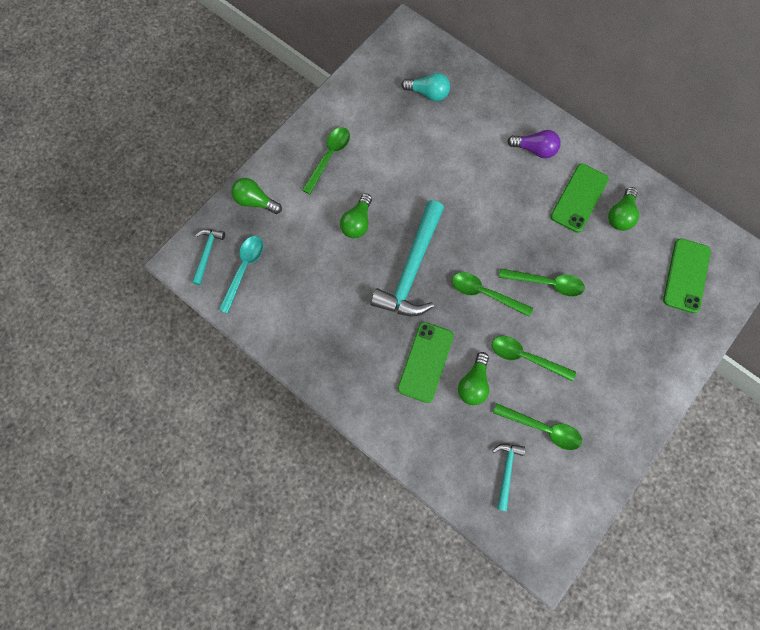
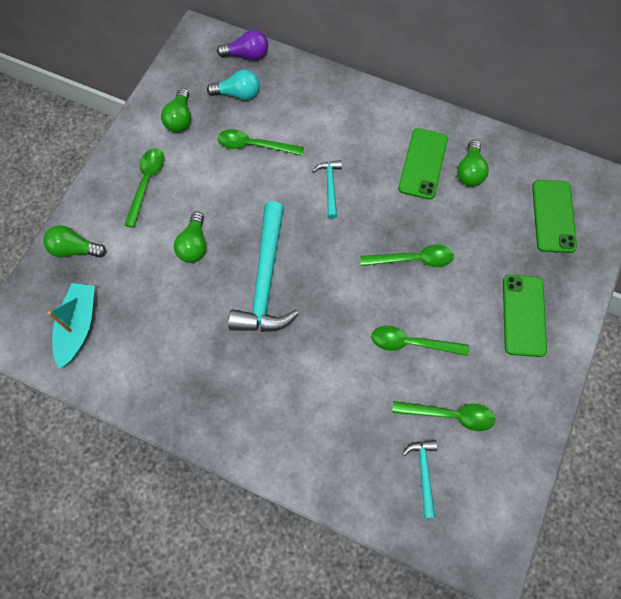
camera: 15 degrees left, 5 degrees down
(207, 253) = (31, 320): turquoise hammer -> turquoise hammer (330, 186)
(244, 269) = (78, 326): turquoise spoon -> turquoise boat
(425, 362) = (305, 376): green phone -> green phone (523, 315)
(473, 383) = (363, 386): green light bulb -> green light bulb (180, 119)
(485, 293) = (350, 286): green spoon -> green spoon (254, 145)
(534, 149) = (364, 125): purple light bulb -> purple light bulb (247, 55)

